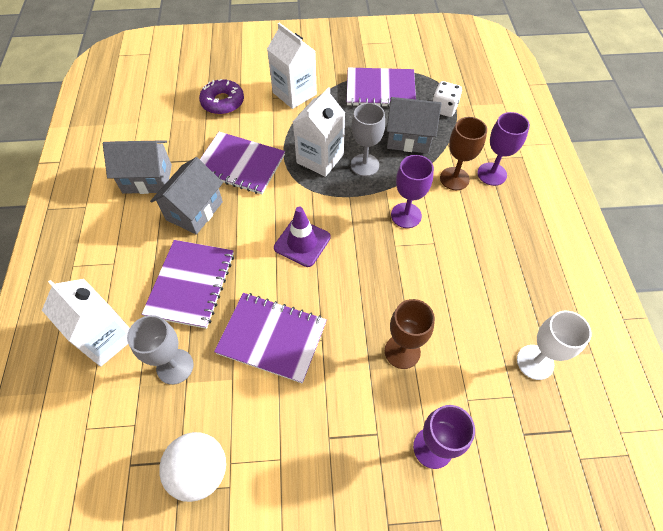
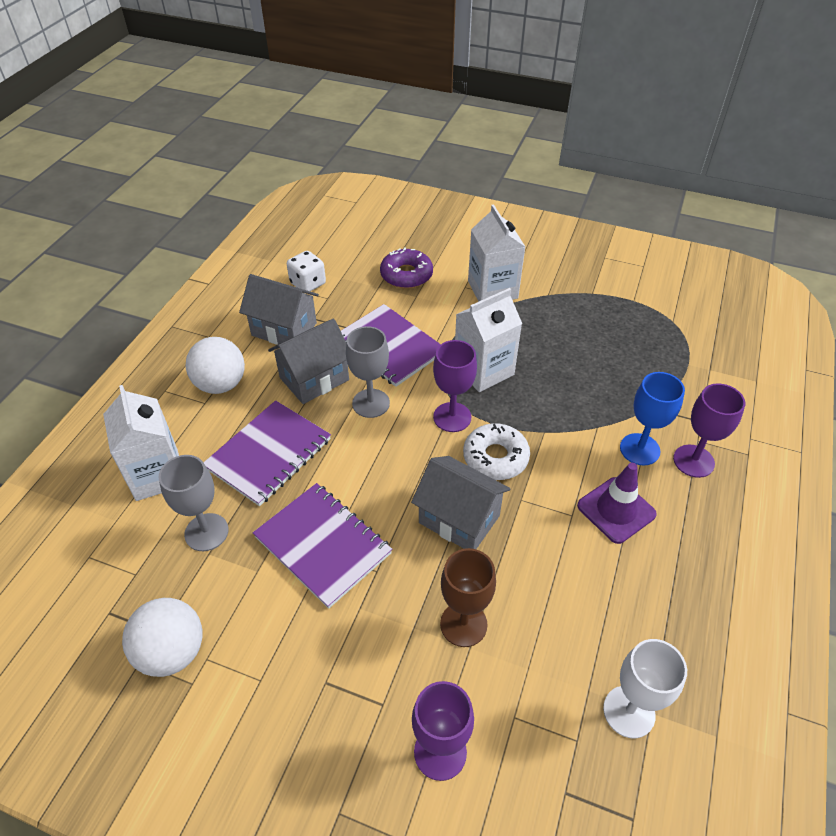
camera: 25 degrees right, 10 degrees down
(119, 243) = (221, 384): none -> white ball
(302, 242) = (412, 455): purple traffic cone -> purple traffic cone (616, 510)
(362, 221) = (495, 457): none -> white donut
(364, 165) = (533, 395): grey goblet -> grey goblet (371, 403)
(380, 89) = (599, 316): purple notebook -> none
(406, 215) = (553, 470): purple goblet -> purple goblet (452, 417)
(408, 138) = (605, 383): grey house -> grey house (459, 519)
(443, 108) = (670, 362): white dice -> white dice (308, 283)
(454, 178) = (639, 449): brown goblet -> blue goblet

